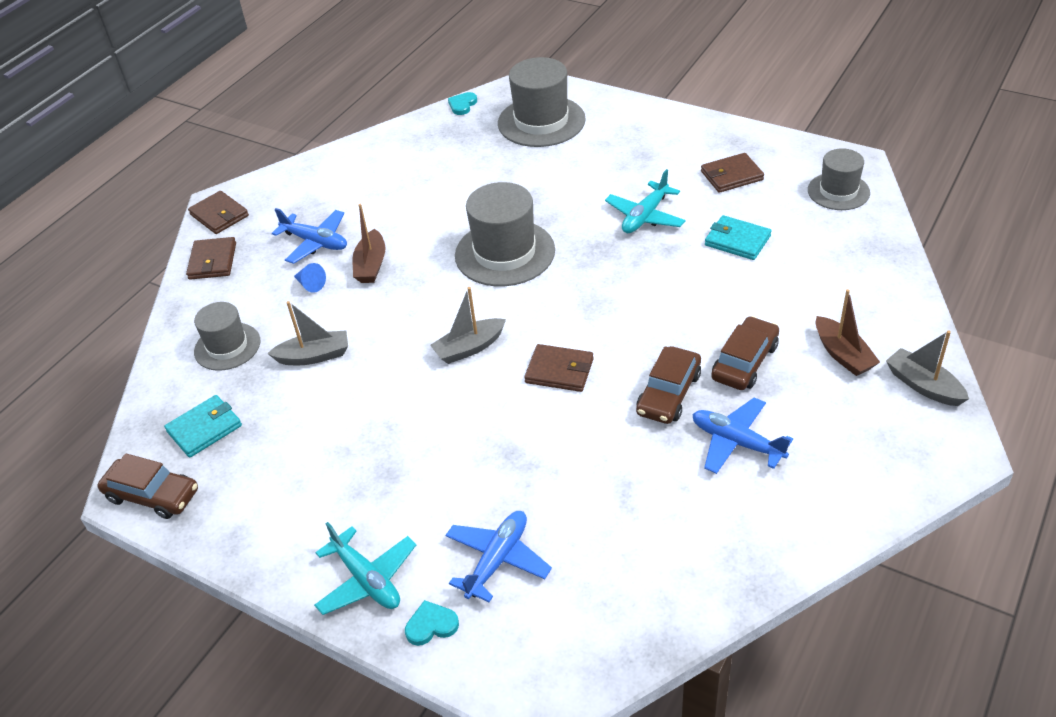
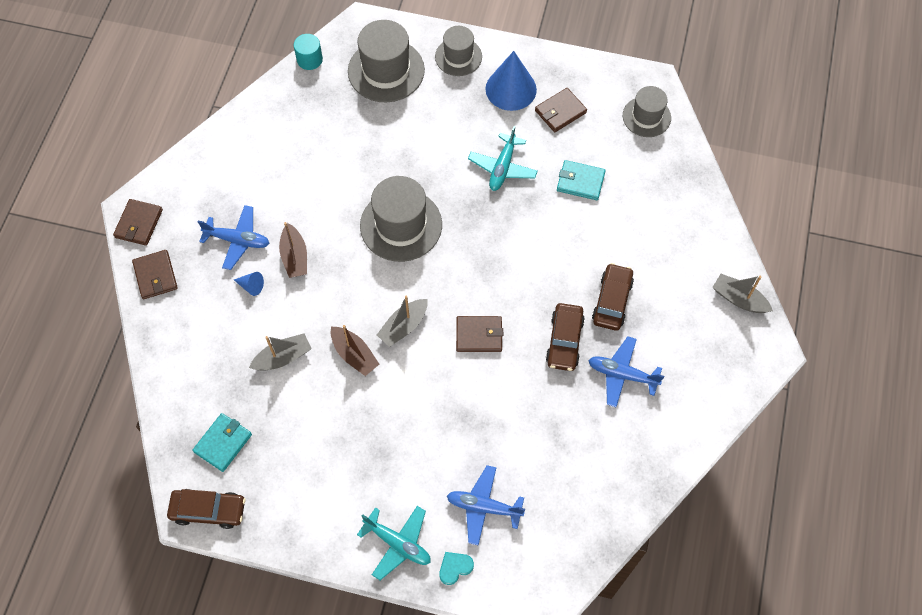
camera: 20 degrees left, 20 degrees up
(219, 215) = (139, 223): brown wallet -> brown wallet turned 75 degrees clockwise
(227, 346) = (207, 362): grey hat -> grey hat (458, 57)
(462, 105) = (309, 59): turquoise heart -> turquoise cylinder
(497, 560) = (484, 507): blue plane -> blue plane turned 90 degrees counterclockwise
(678, 150) = (511, 89): none -> blue cone
(843, 354) = (679, 281): brown boat -> brown boat (354, 355)

